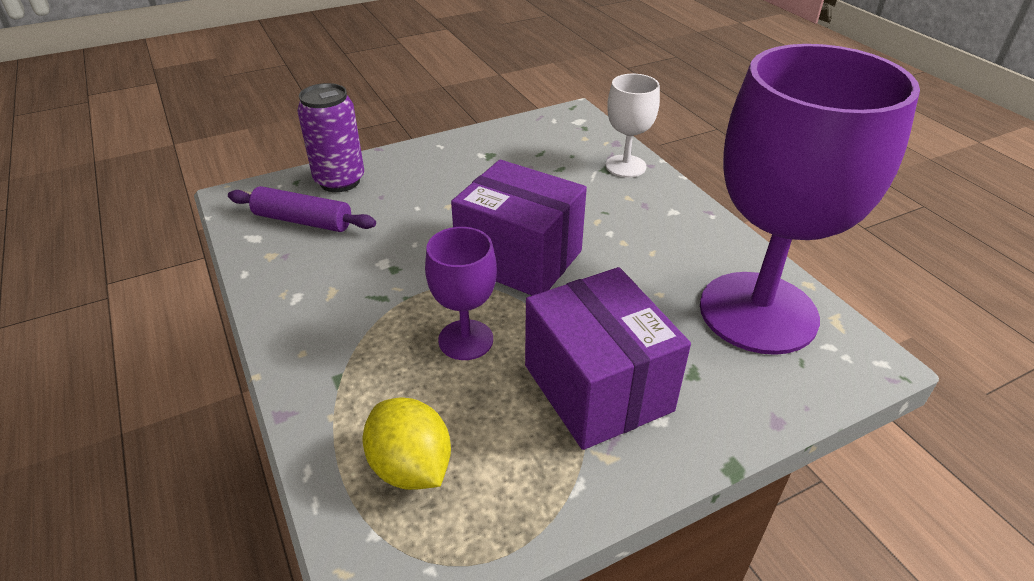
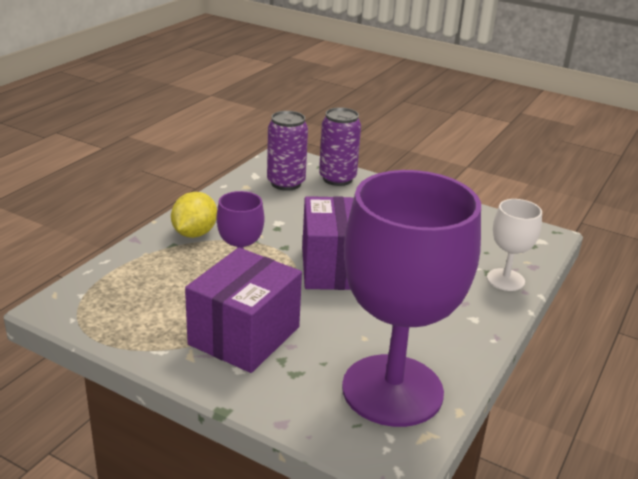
camera: 55 degrees right, 10 degrees down
(303, 221) = (286, 183): purple rolling pin -> purple can
(411, 467) = (130, 290): yellow lemon -> yellow lemon (194, 233)

